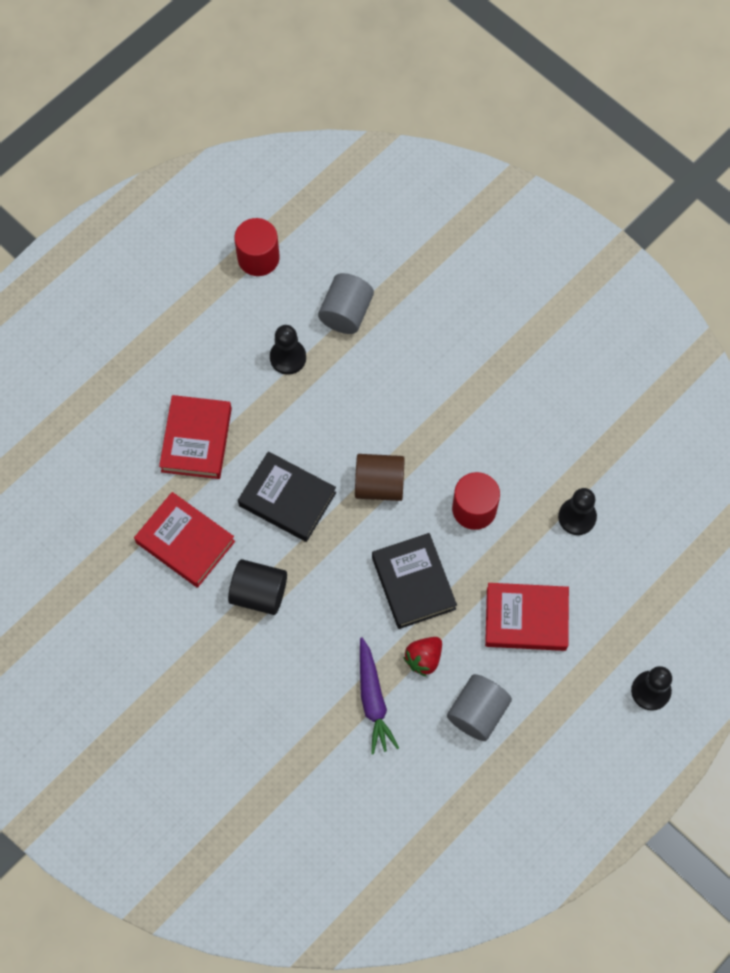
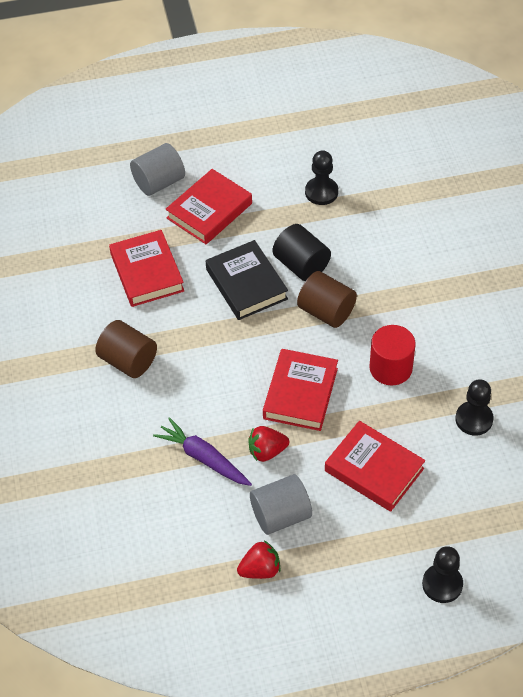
camera: 35 degrees right, 15 degrees down
(236, 645) = (128, 361): none -> brown cylinder
(258, 258) = (350, 118): red cylinder -> none
(259, 593) = (174, 335): black cylinder -> black cylinder (301, 265)
(346, 313) = (390, 185): grey cylinder -> grey cylinder (159, 182)
(373, 700) = (203, 458): purple carrot -> purple carrot turned 105 degrees clockwise
(413, 583) = (300, 393): black book -> red book
(495, 774) = (260, 569): none -> red strawberry

